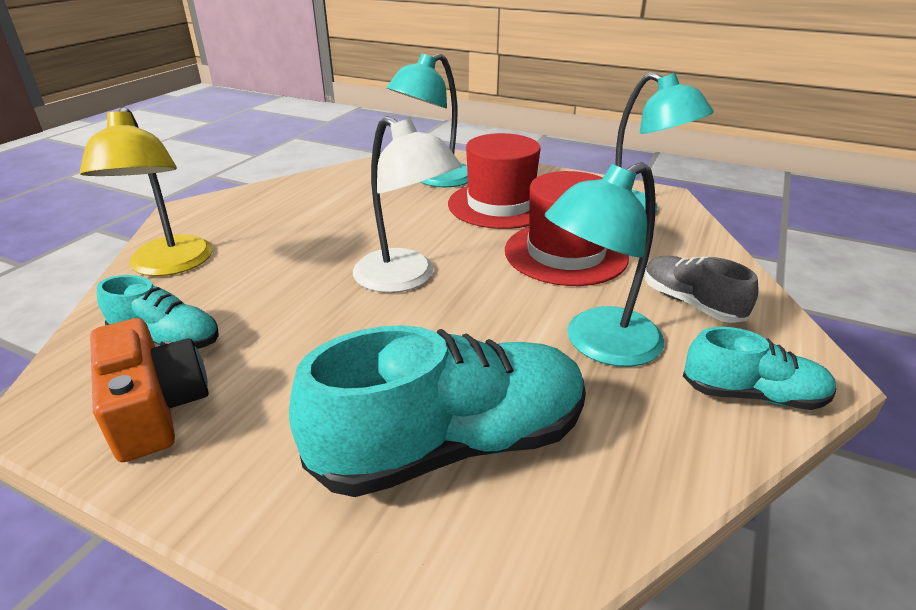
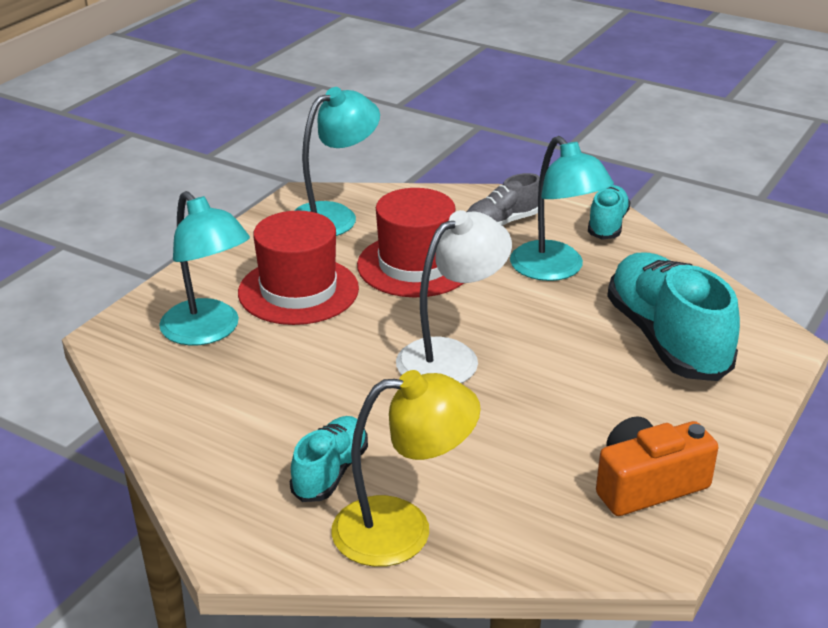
camera: 85 degrees left, 0 degrees up
(167, 339) = (551, 499): turquoise shoe -> turquoise shoe (330, 472)

